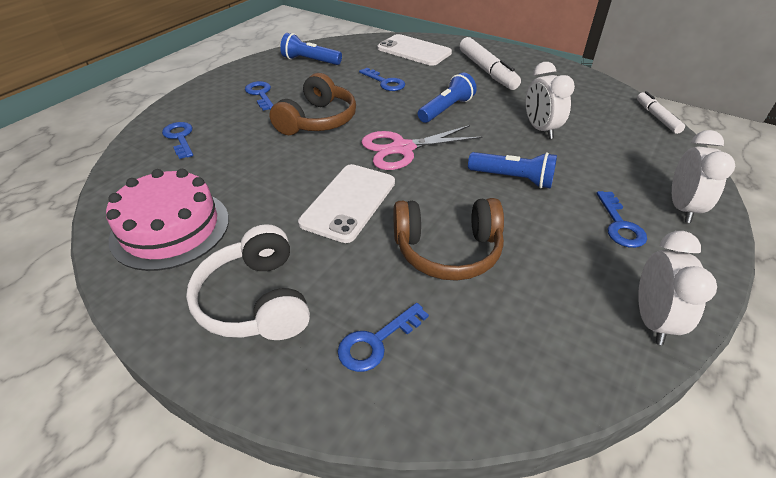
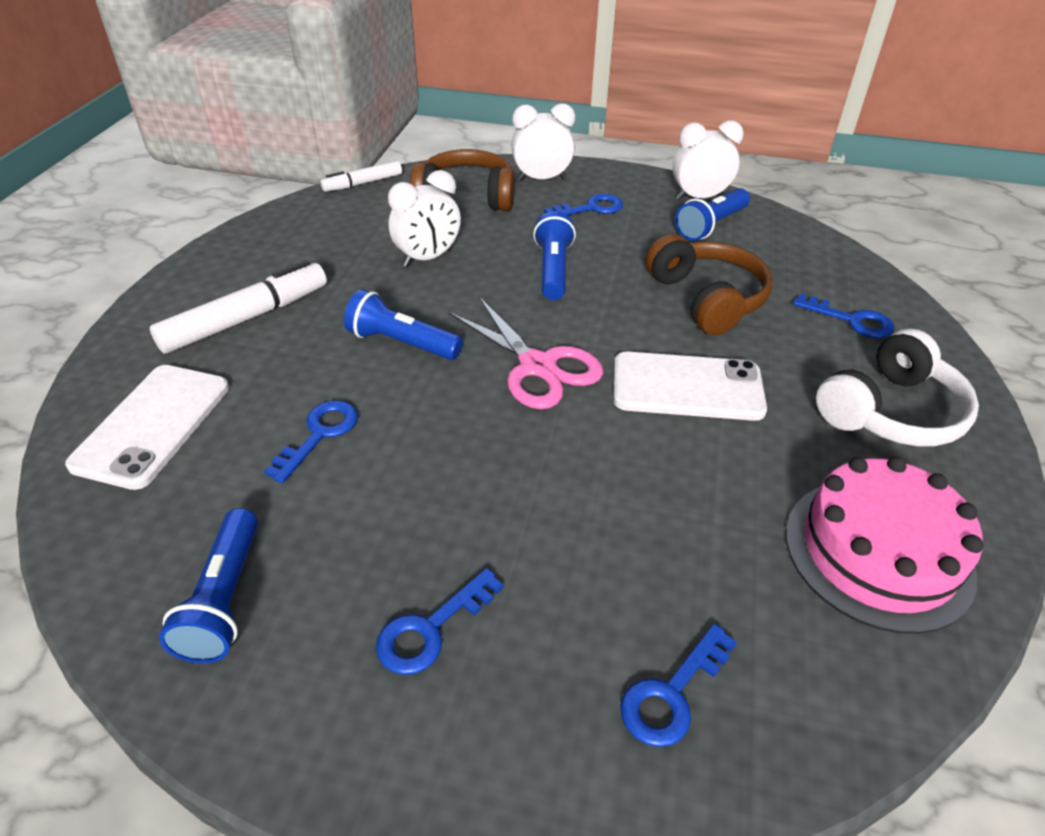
camera: 110 degrees left, 0 degrees up
(317, 120) = (501, 487): brown headphones -> brown headphones (466, 197)
(581, 304) = (710, 226): none -> blue flashlight

